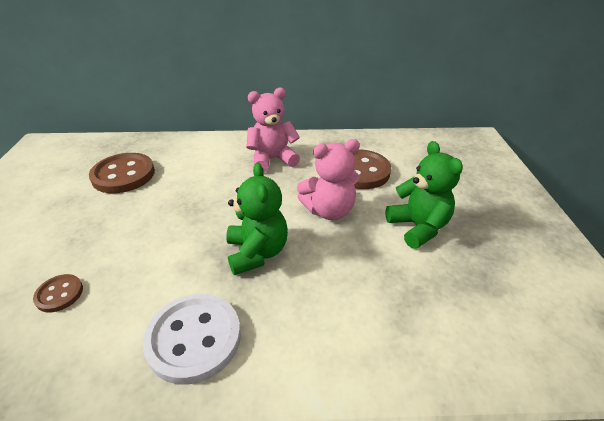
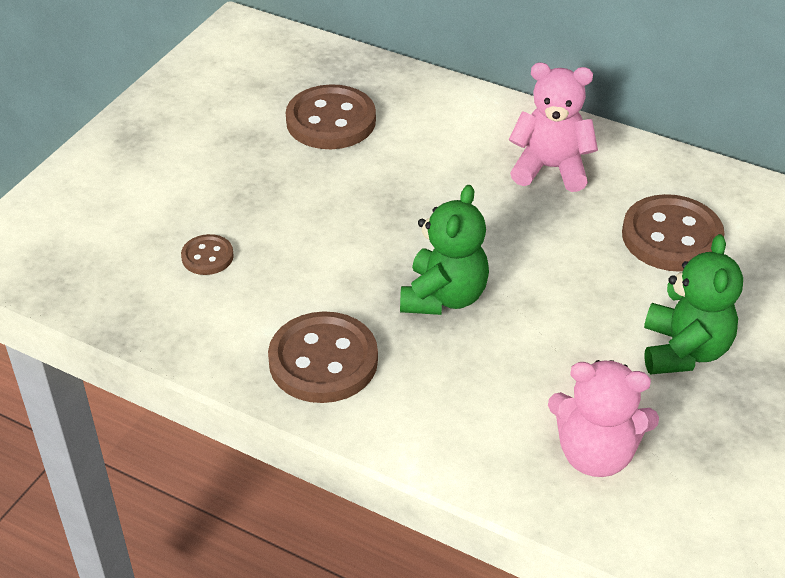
camera: 30 degrees right, 5 degrees up
(194, 339) = (323, 360): white button -> brown button
(329, 211) = (576, 279): pink teddy bear -> pink teddy bear (595, 454)

